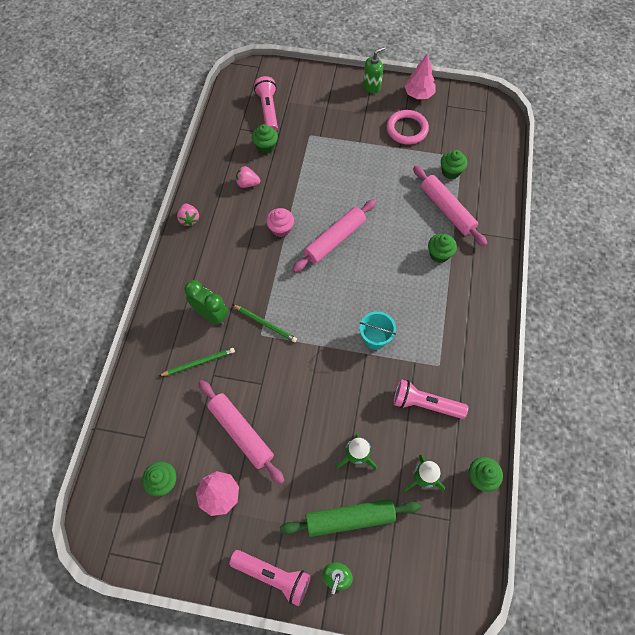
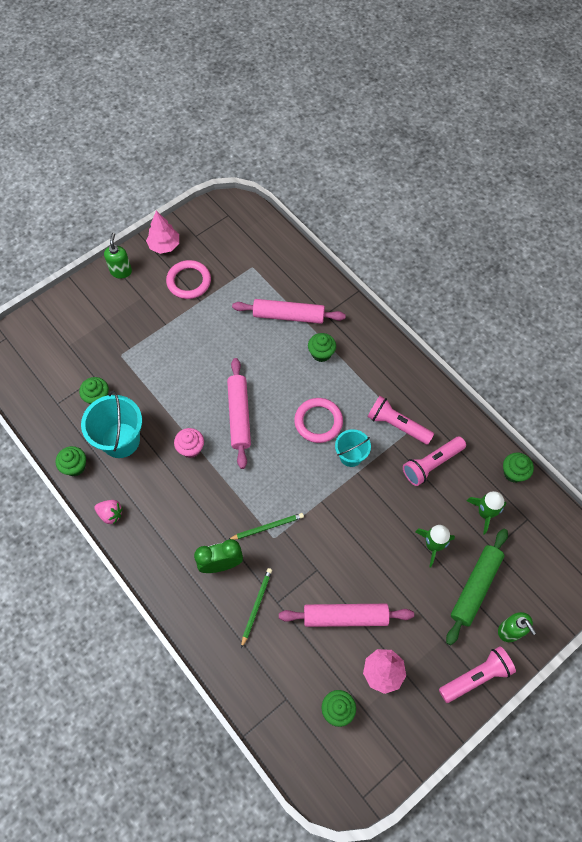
camera: 50 degrees left, 0 degrees up
(247, 183) = (120, 440): pink strawberry -> turquoise bucket
(268, 110) = (61, 366): pink flashlight -> pink flashlight (397, 425)
(381, 295) = (318, 422): none -> pink ring
(450, 172) = (258, 285): green cupcake -> green cupcake (75, 466)

